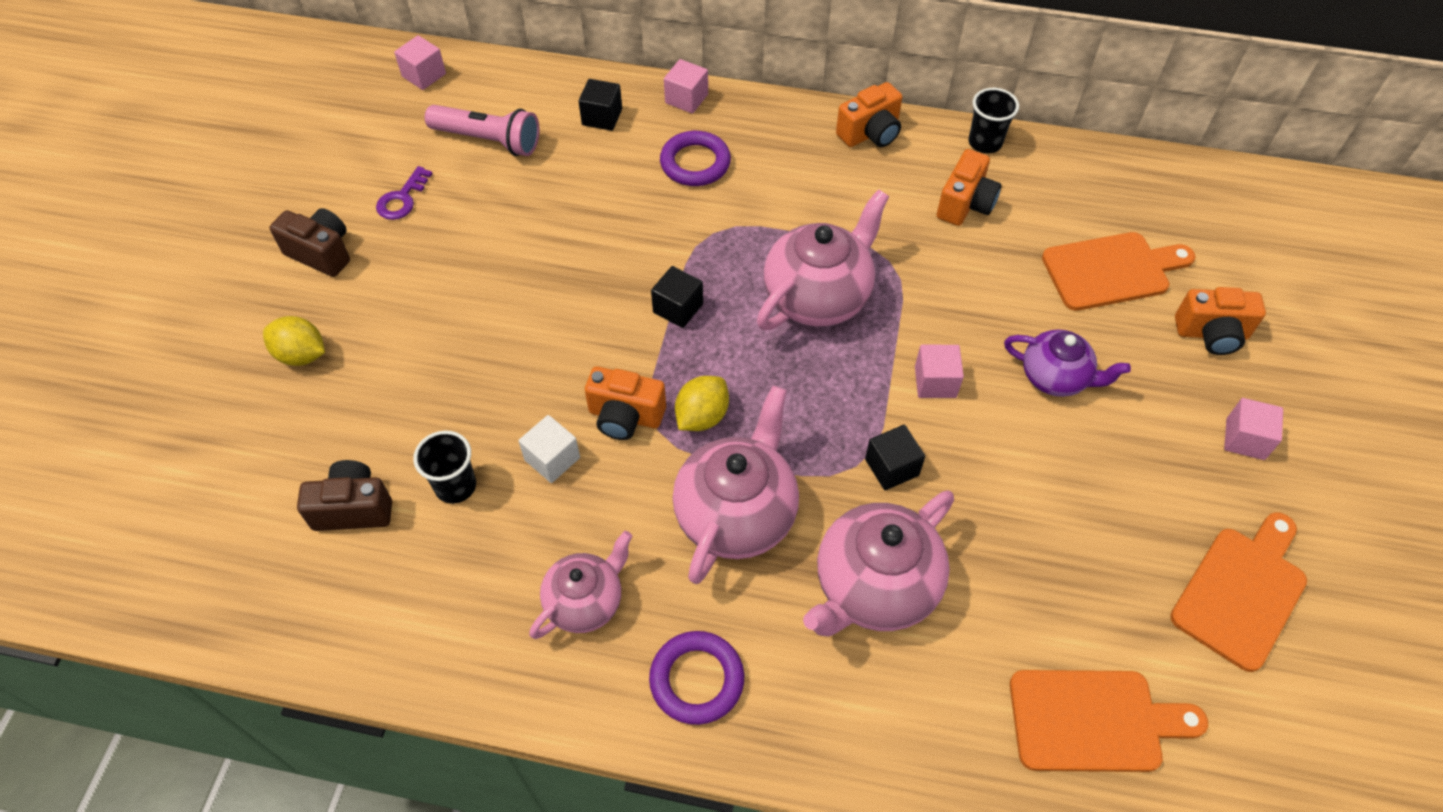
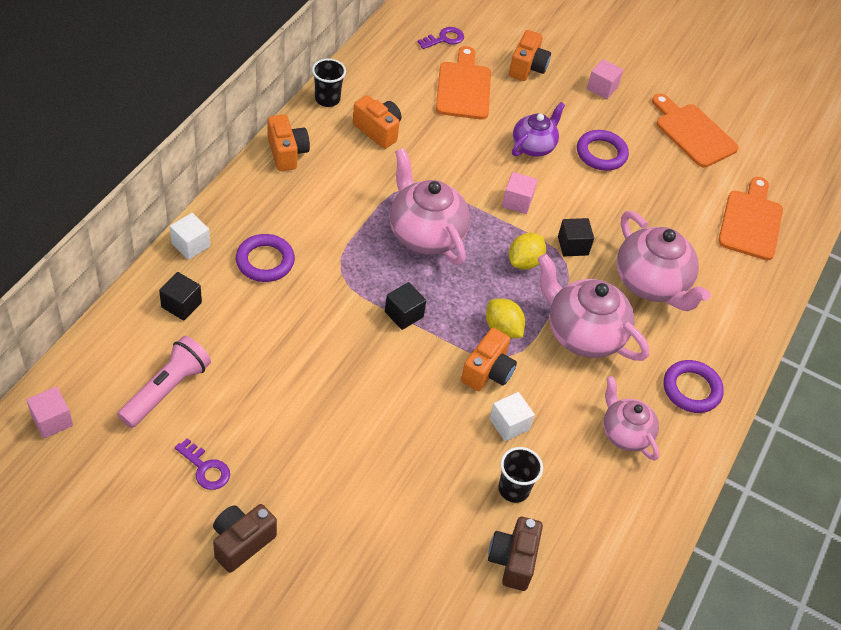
camera: 80 degrees left, 5 degrees down
(301, 355) = (351, 575): yellow lemon -> yellow lemon (524, 262)
(686, 99) = (190, 245): pink cube -> white cube
(1100, 466) = (601, 153): none -> purple ring
(1191, 226) = (444, 39): none -> purple key

